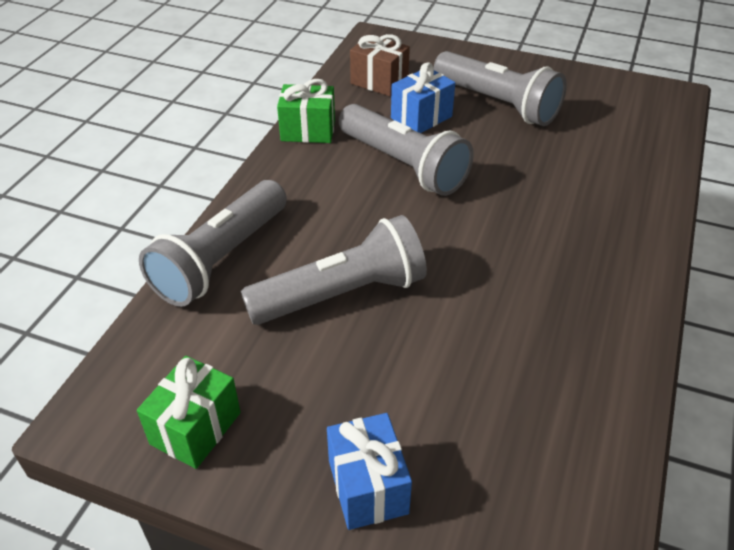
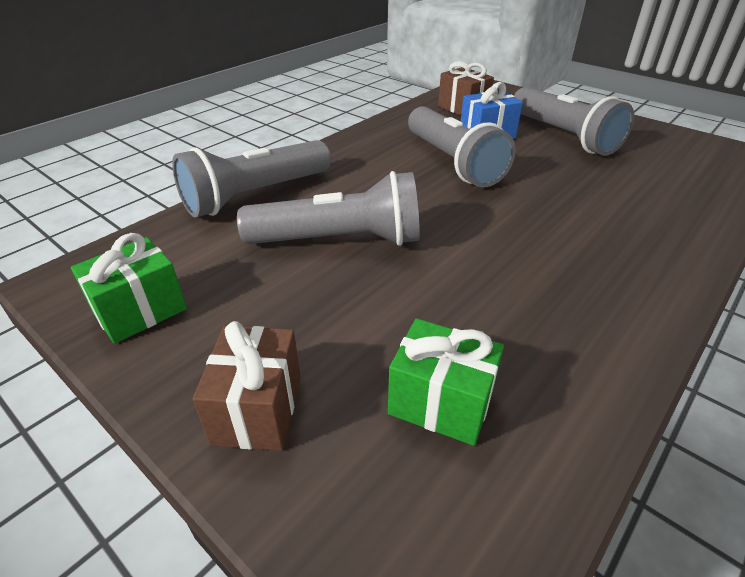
camera: 20 degrees right, 5 degrees down
(308, 131) = (384, 128): green gift -> green gift (441, 403)
(368, 486) = (258, 409): blue gift -> brown gift

